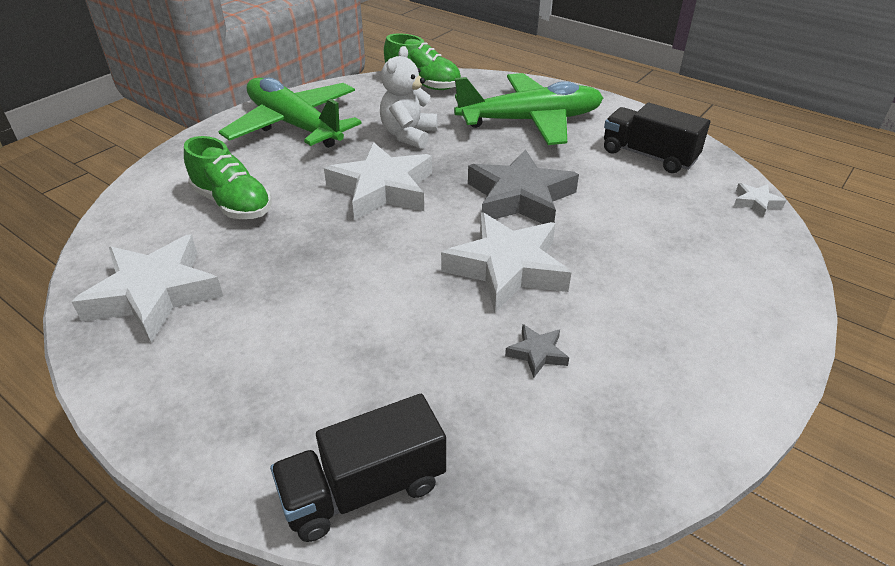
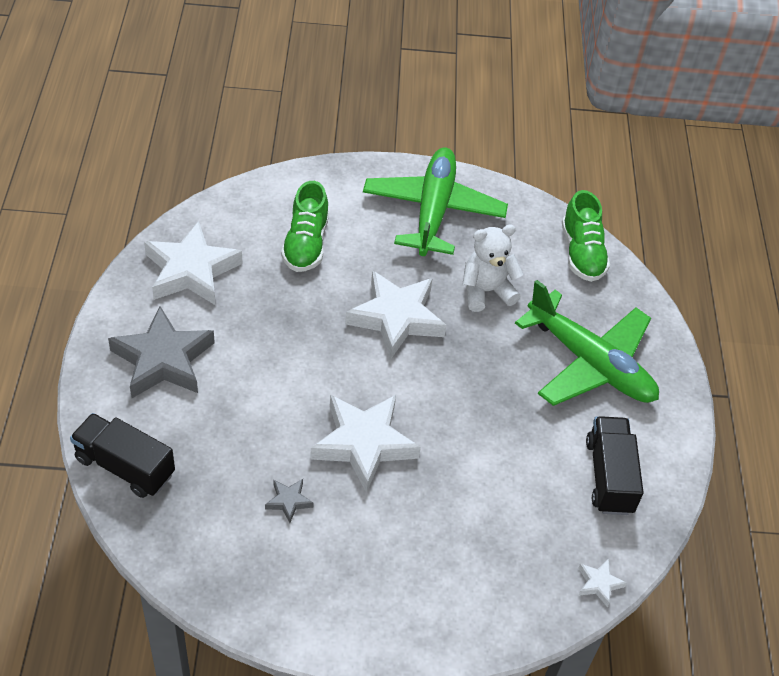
camera: 50 degrees right, 10 degrees up
(520, 198) = (460, 411): grey star -> grey star (163, 360)

